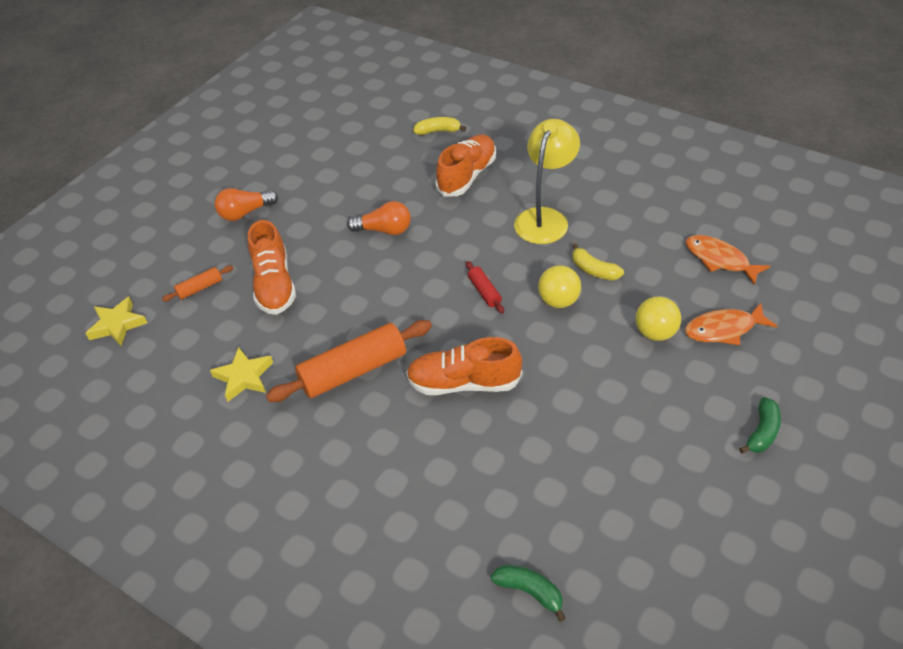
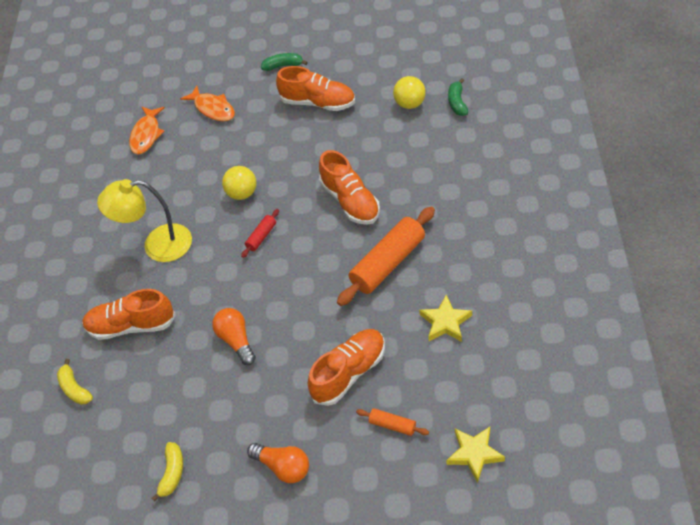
camera: 120 degrees left, 5 degrees up
(353, 371) = (388, 263): orange rolling pin -> orange rolling pin turned 75 degrees counterclockwise
(594, 270) = (198, 190): yellow banana -> yellow banana (172, 473)
(655, 333) = (238, 136): yellow ball -> yellow ball (410, 104)
(656, 433) = (318, 102): none -> orange shoe

